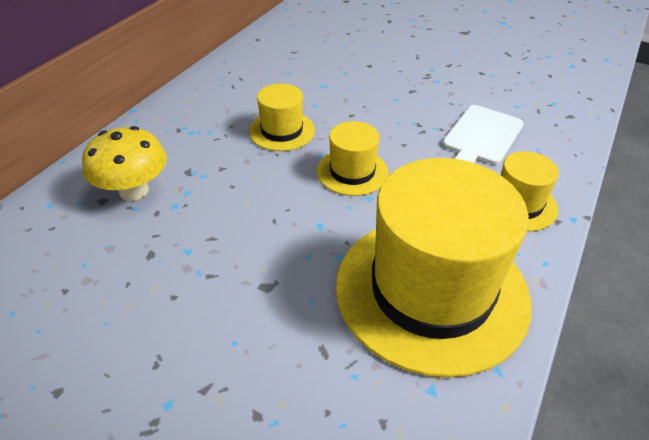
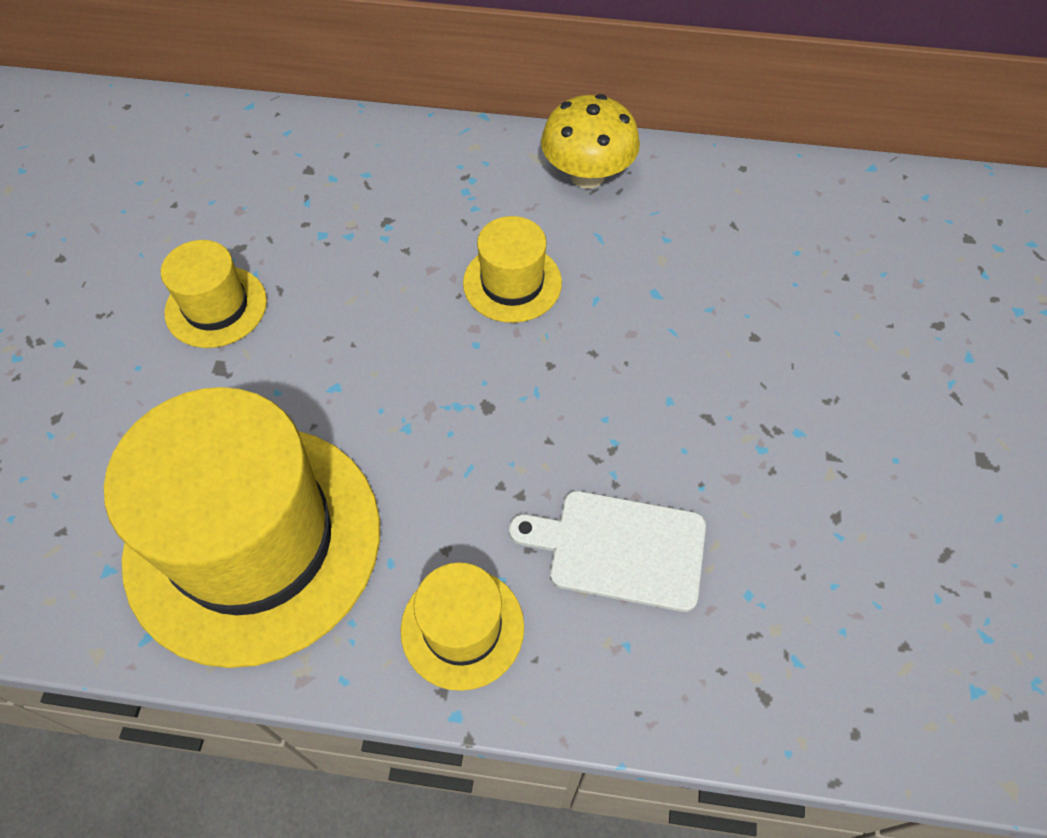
camera: 70 degrees right, 15 degrees up
(134, 190) = (334, 188): yellow mushroom -> yellow mushroom (587, 175)
(352, 172) = (454, 392): yellow hat -> yellow hat (216, 307)

